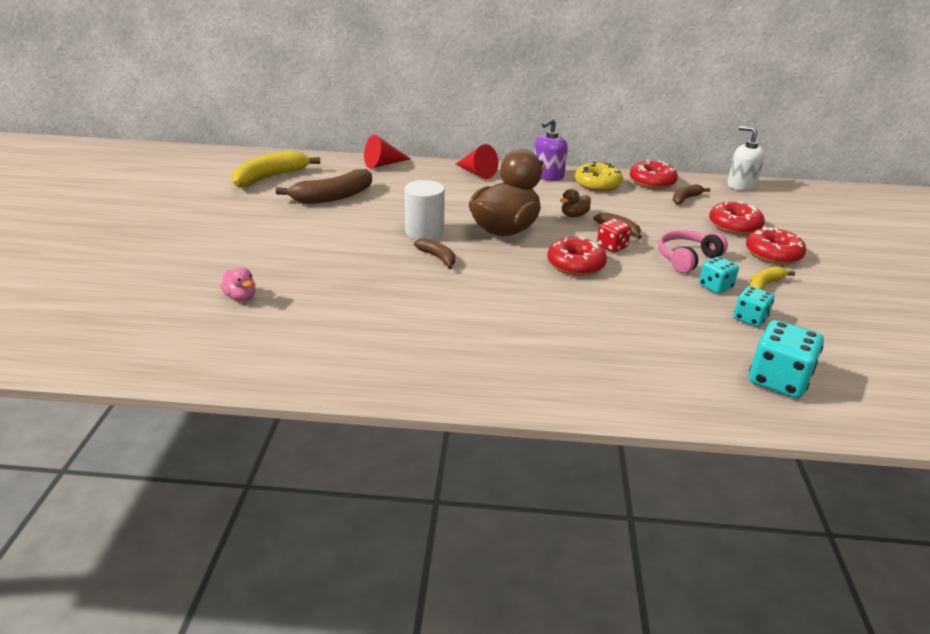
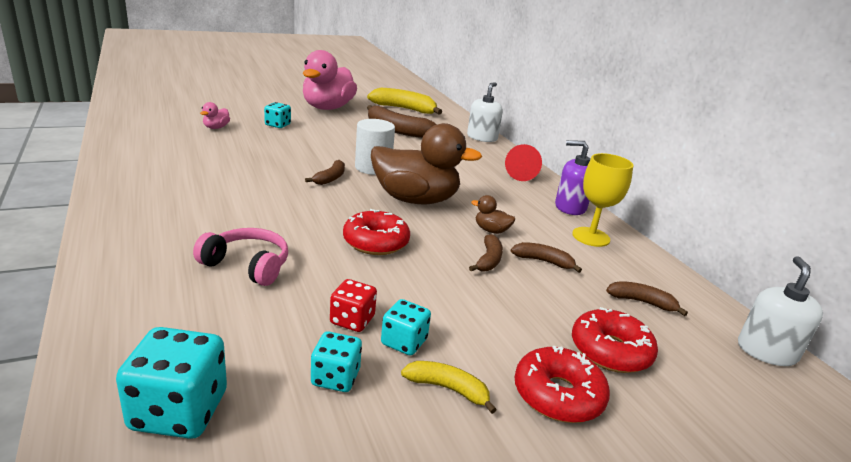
camera: 60 degrees right, 5 degrees down
(228, 217) = (327, 108): none -> pink duck
(263, 257) = (277, 125): none -> turquoise dice
(383, 164) = (482, 137): red cone -> white soap dispenser
(597, 184) = (591, 237): yellow donut -> yellow goblet
(612, 246) = (440, 259): red dice -> red dice (352, 320)
(626, 211) = (543, 261): none -> brown banana
(652, 182) = (654, 272): red donut -> none
(687, 258) = (462, 314): pink headphones -> pink headphones (247, 265)

